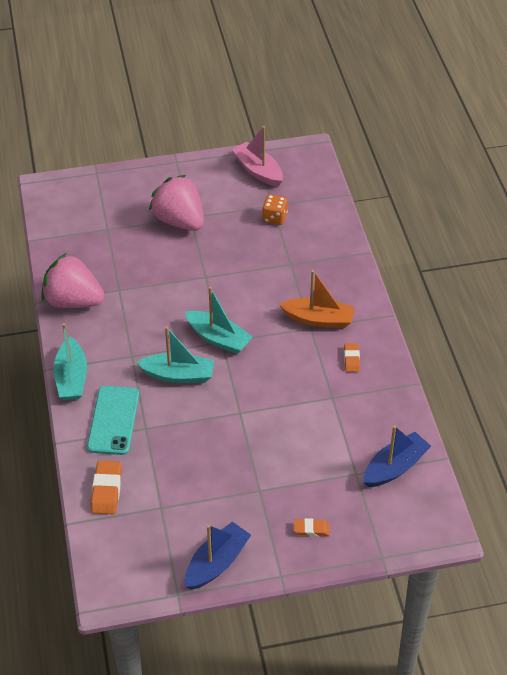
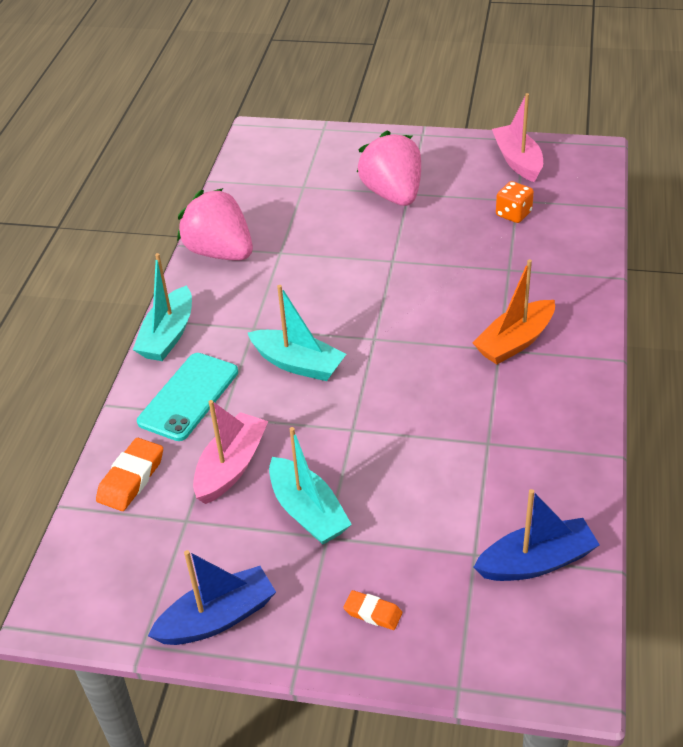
camera: 25 degrees right, 5 degrees down
(171, 462) = (231, 467): none -> pink boat
(218, 338) = (372, 333): turquoise boat -> turquoise boat (308, 512)
(318, 319) = (515, 342): orange boat -> orange boat turned 105 degrees clockwise
(351, 359) = (538, 401): orange eraser -> none

